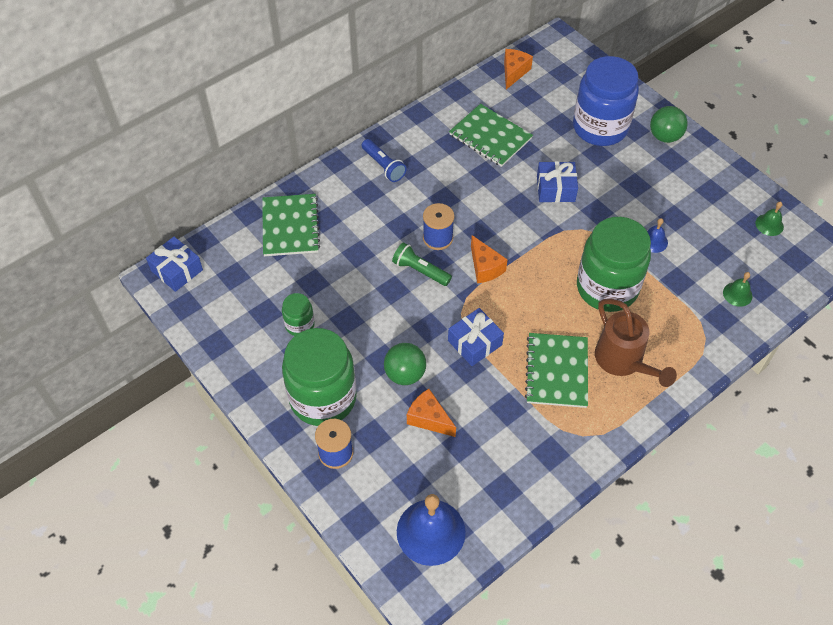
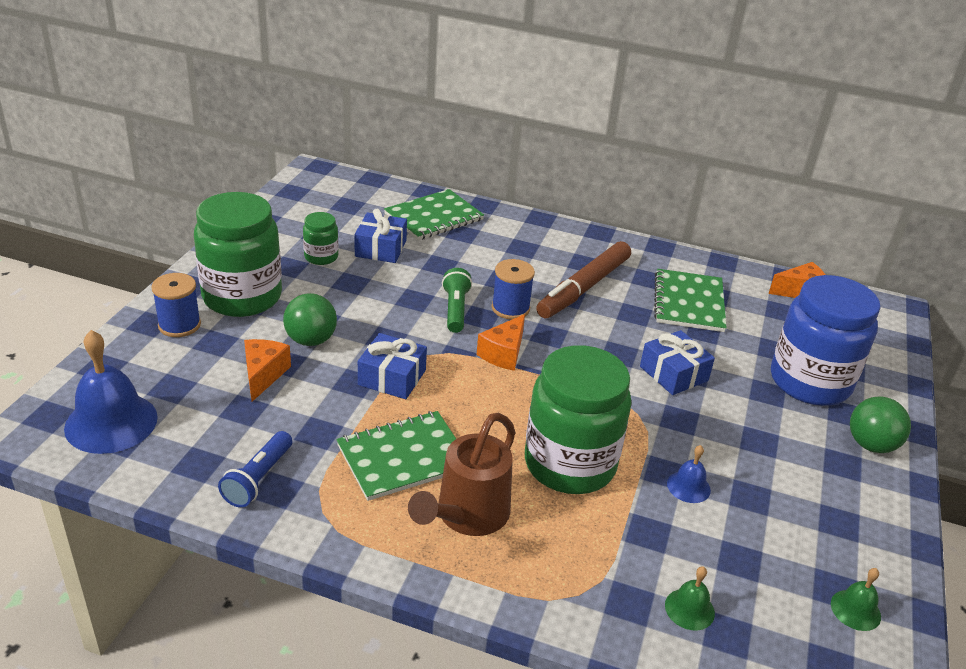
camera: 55 degrees right, 20 degrees down
(177, 270) = (328, 176): blue gift -> blue gift (381, 248)
(383, 166) = (566, 246): blue flashlight -> blue flashlight (258, 479)
(440, 184) = (583, 288): none -> brown marker

